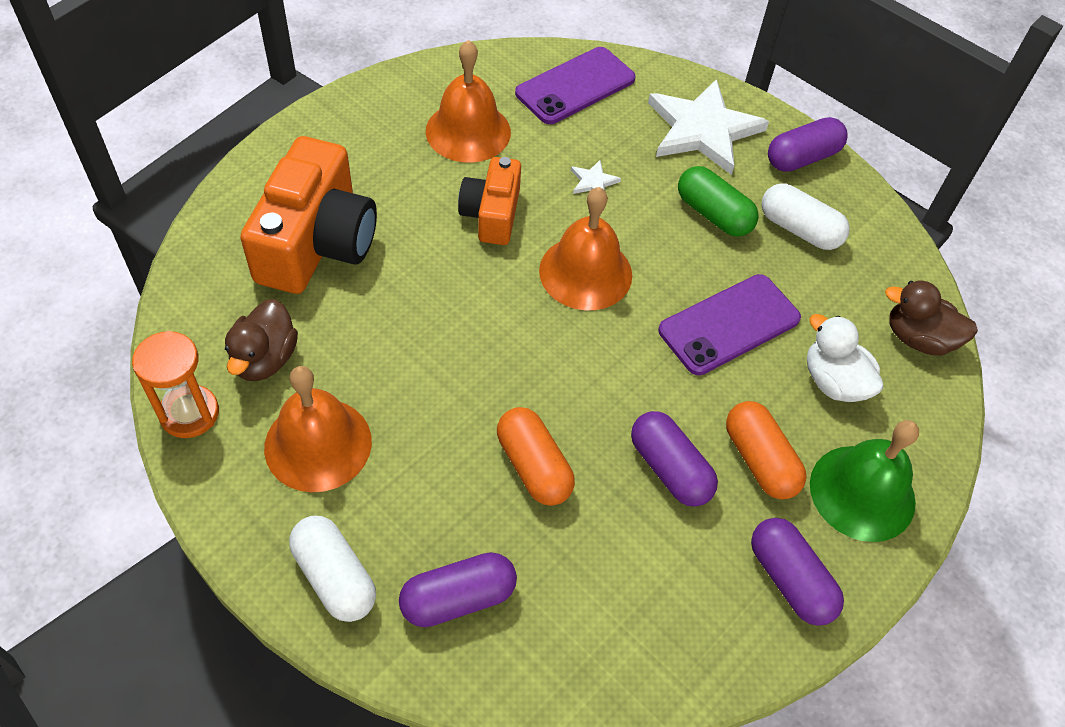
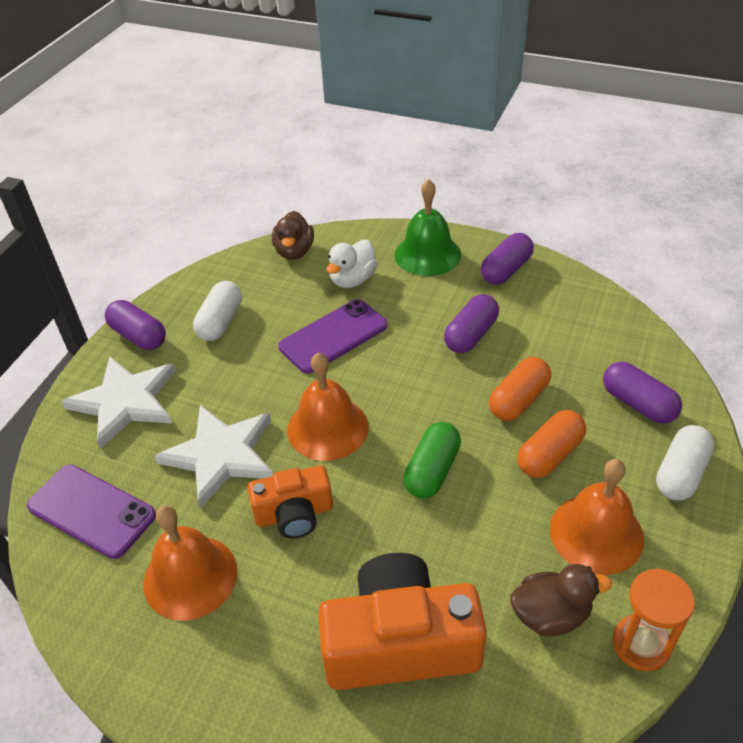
camera: 105 degrees left, 10 degrees down
(593, 182) = (221, 455): white star -> white star, size x2.48
(713, 214) = (226, 371): green capsule -> green capsule (432, 470)
(729, 324) = (333, 336): purple phone -> purple phone turned 75 degrees counterclockwise
(759, 460) = (435, 298): orange capsule -> orange capsule (549, 455)

